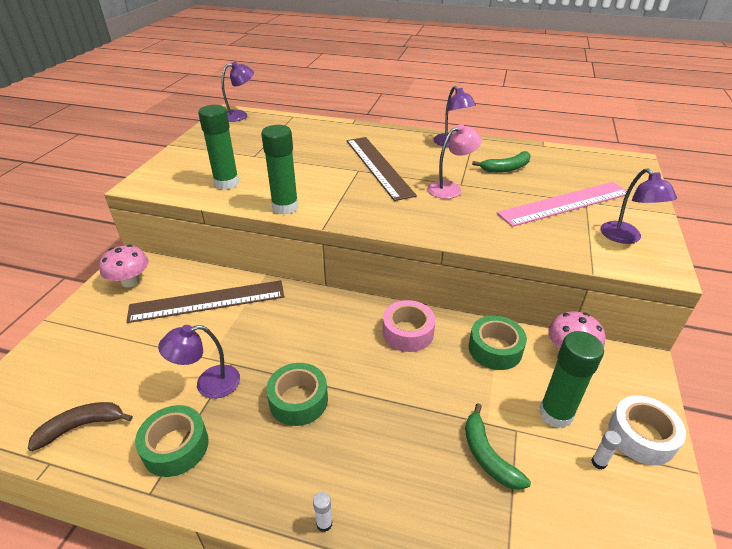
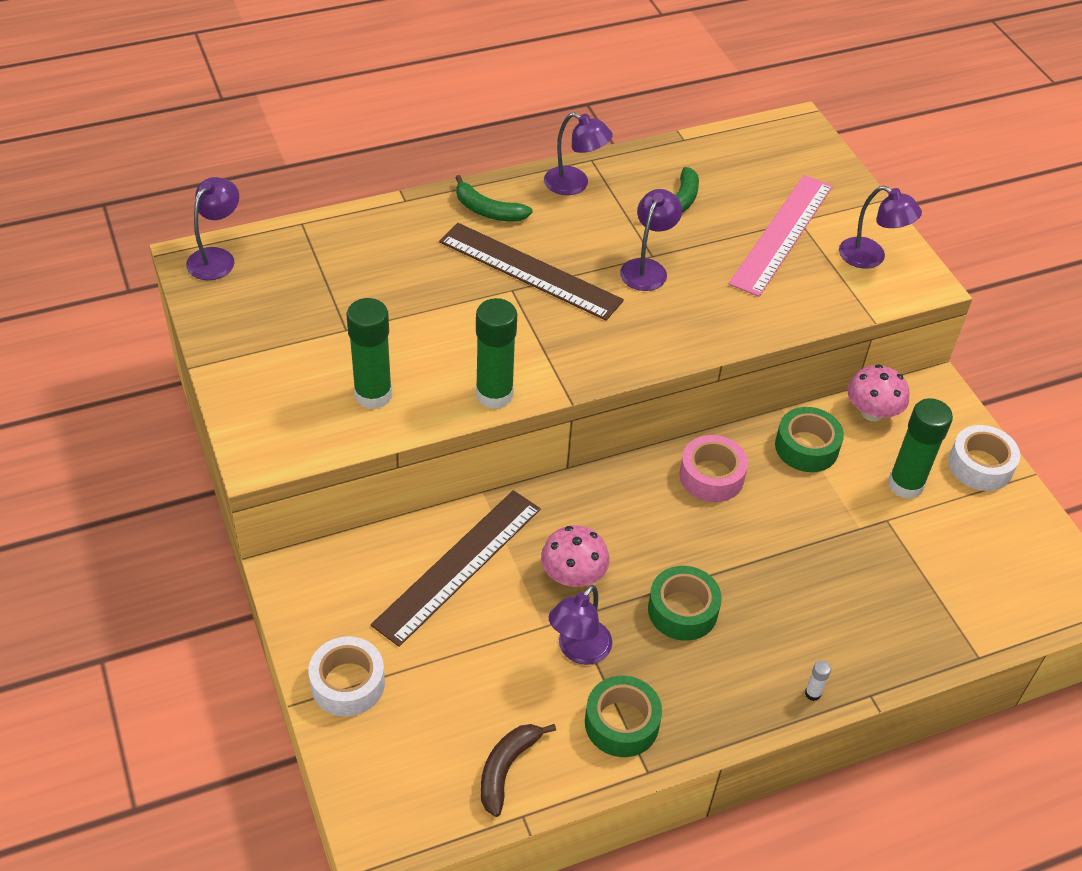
camera: 40 degrees left, 10 degrees up
(81, 326) = (348, 683): none -> white tape
(130, 281) = (326, 597): pink mushroom -> pink mushroom (573, 575)
(450, 188) = (647, 268): pink lamp -> purple lamp
(487, 455) = (883, 557): green banana -> green banana (488, 210)
(599, 462) = (966, 509): white glue stick -> none

